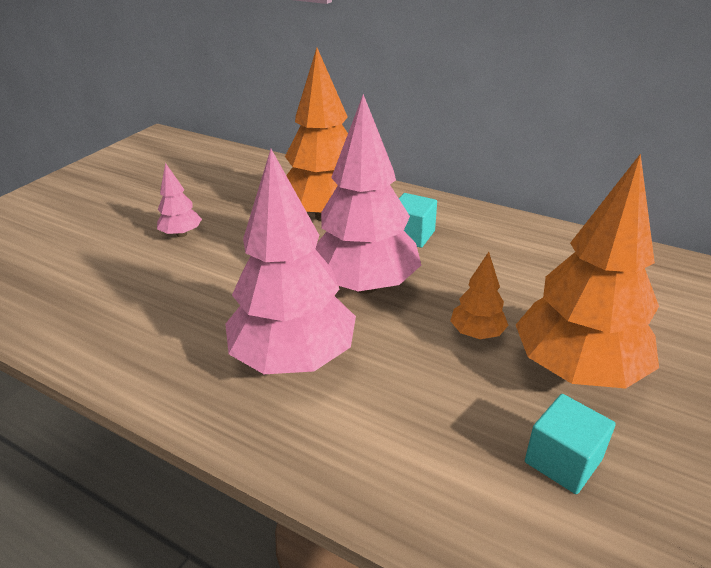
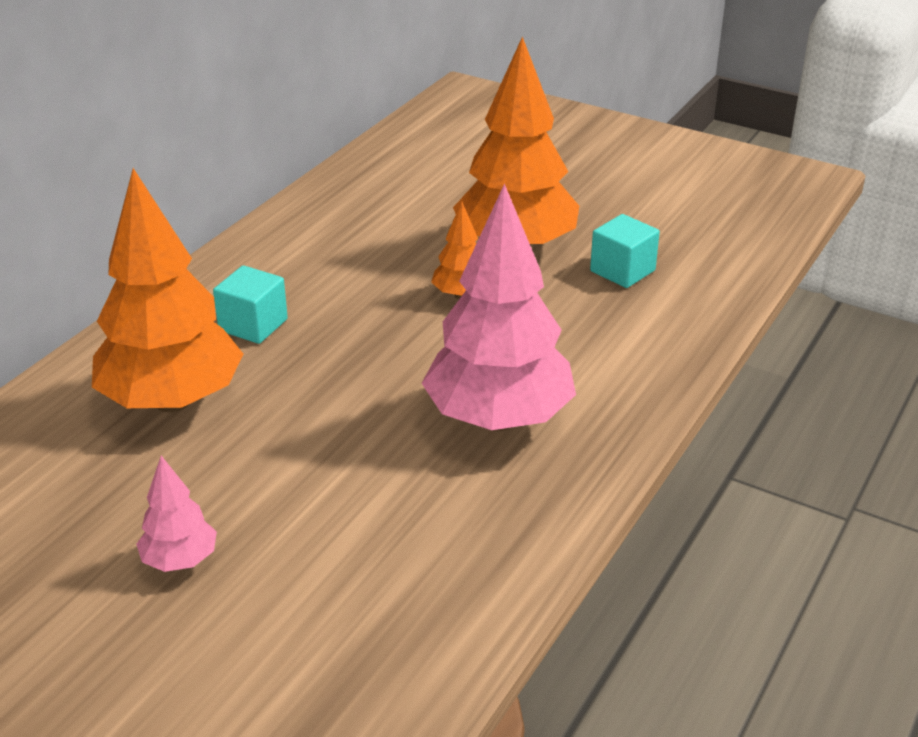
camera: 90 degrees left, 0 degrees up
(365, 285) = (364, 366): pink tree -> none

